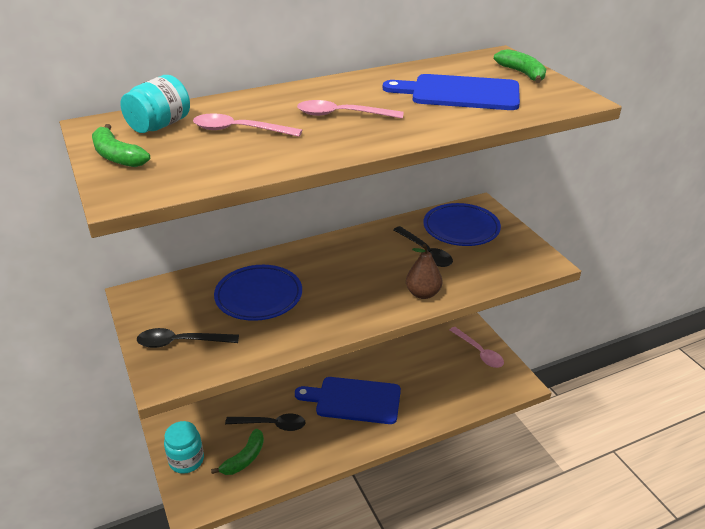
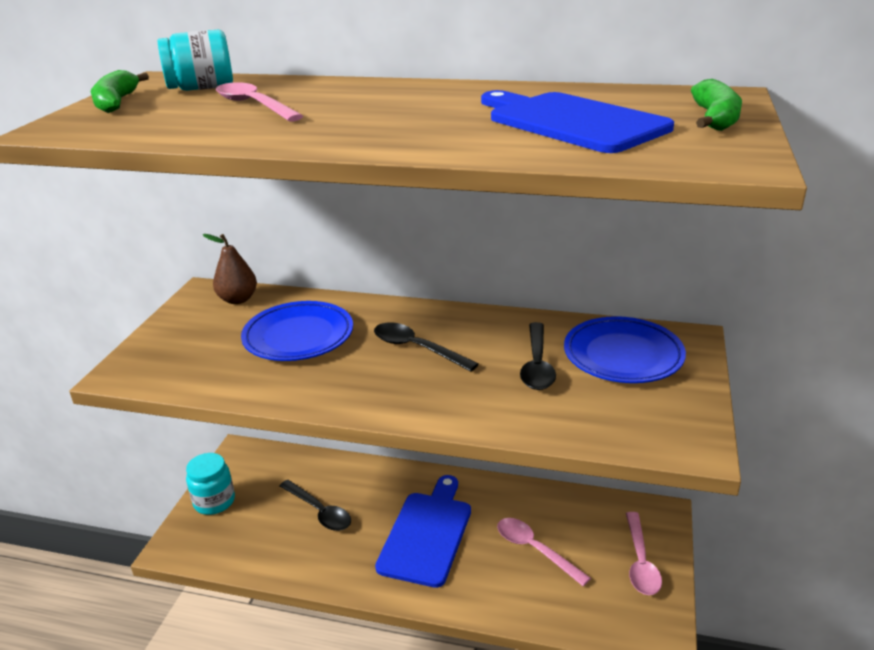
camera: 40 degrees right, 5 degrees down
(180, 342) = (178, 348): black spoon -> black spoon (416, 348)
(244, 458) = (261, 530): green banana -> none
(341, 115) = (380, 113): pink spoon -> pink spoon (534, 549)
(354, 400) = (427, 534): blue cutting board -> blue cutting board turned 60 degrees clockwise
(423, 293) = (469, 409): brown pear -> brown pear (238, 299)

